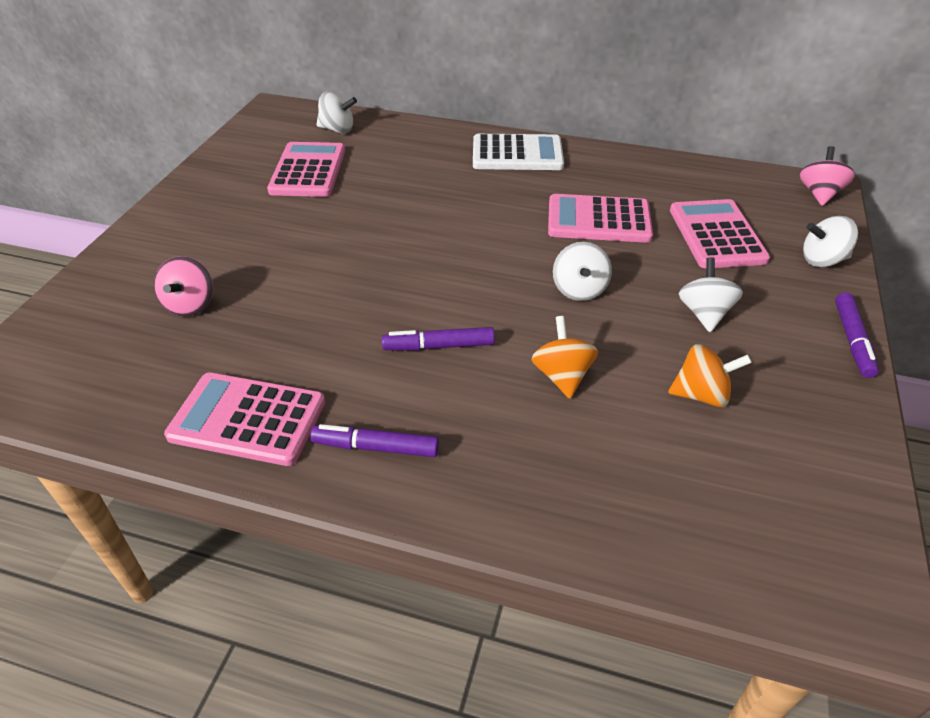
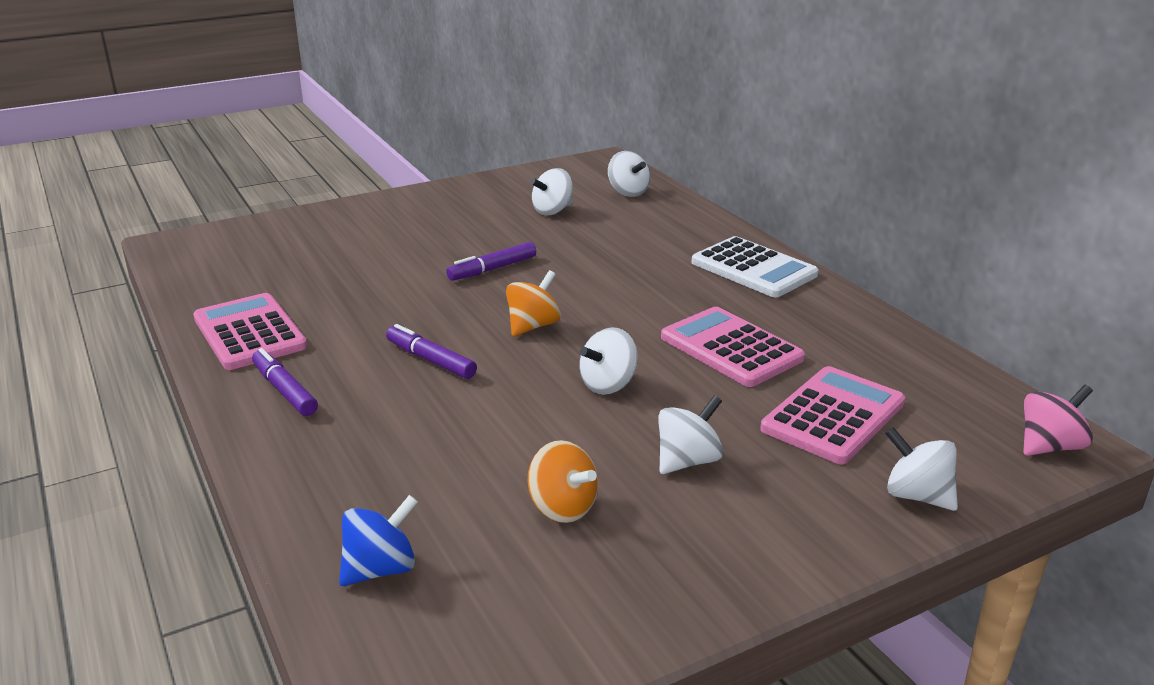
camera: 45 degrees right, 15 degrees down
(190, 305) = (331, 256): pink spinning top -> none
(308, 171) = (552, 211): pink calculator -> white spinning top
(562, 376) = (479, 428): orange spinning top -> orange spinning top (533, 326)
(688, 524) = (381, 569): none -> blue spinning top
(852, 340) = (801, 568): purple marker -> purple marker (492, 269)

